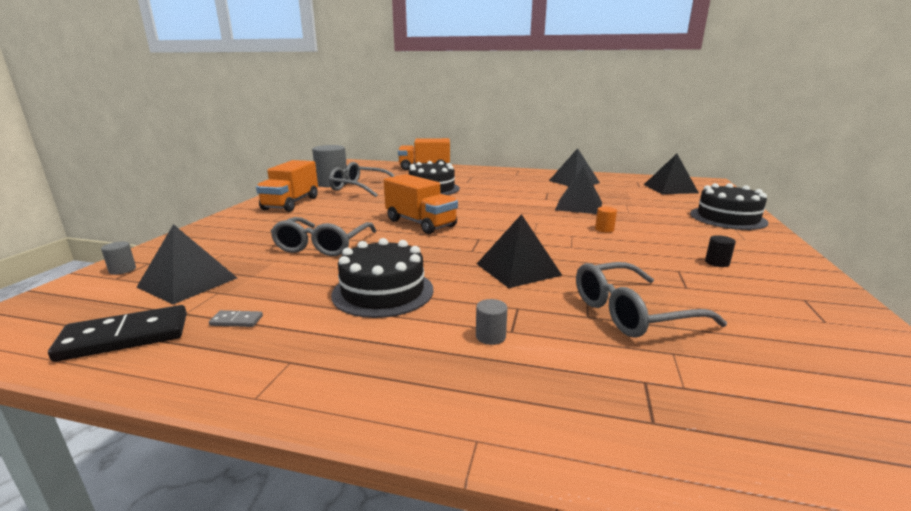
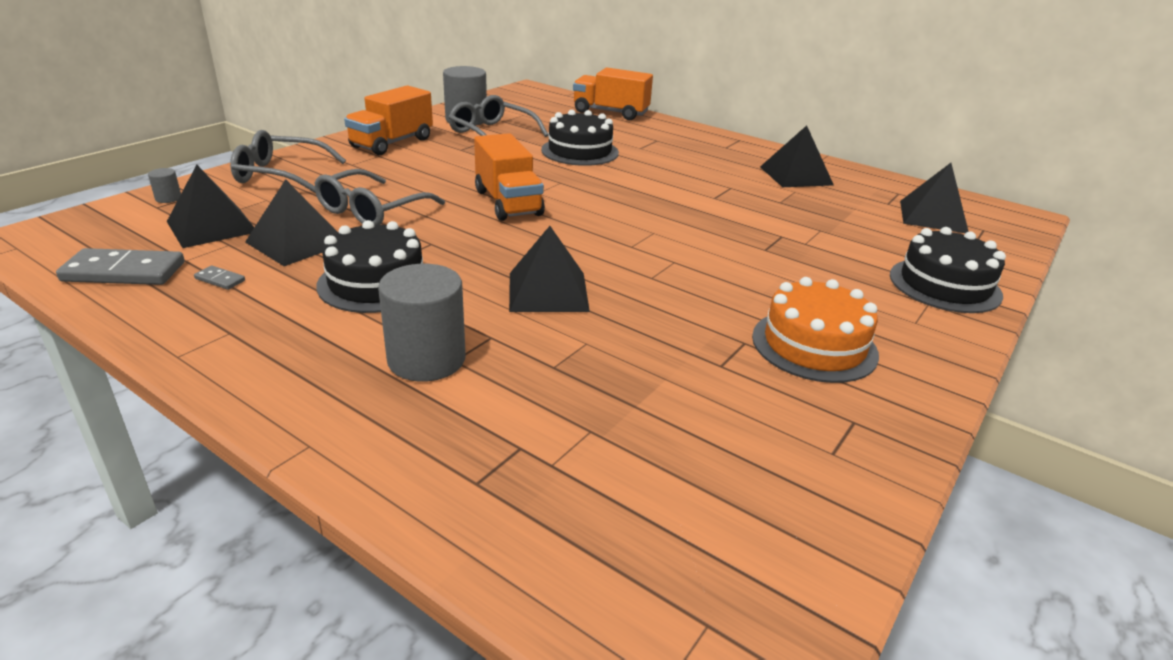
camera: 20 degrees right, 10 degrees up
(125, 337) = (124, 272): black domino -> grey domino
(490, 336) = (426, 359): grey cylinder -> grey cylinder, size x2.31
(579, 206) = (746, 218): black pyramid -> black pyramid (297, 242)
(604, 229) = (730, 262): orange cylinder -> none
(631, 313) = (607, 376): grey glasses -> grey glasses (280, 174)
(717, 263) = (814, 345): black cylinder -> orange cake

